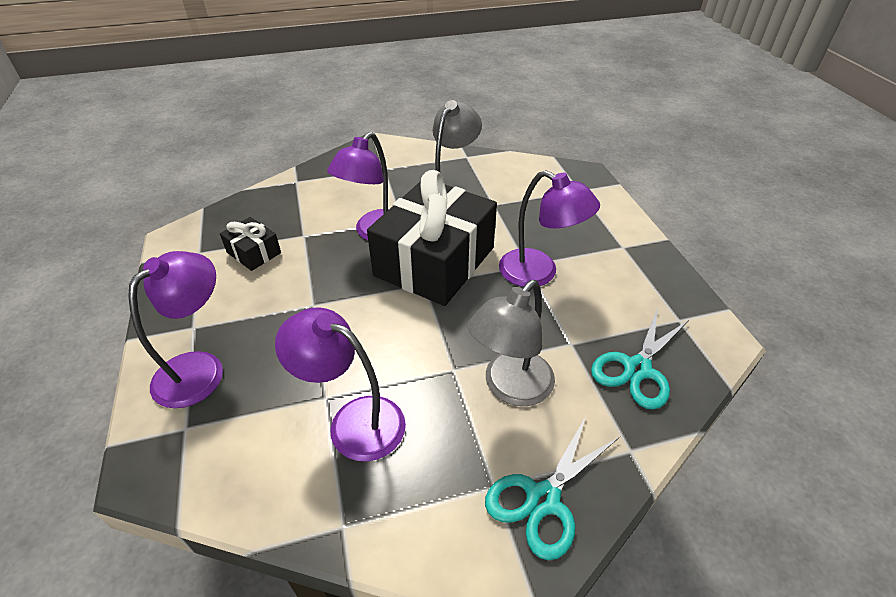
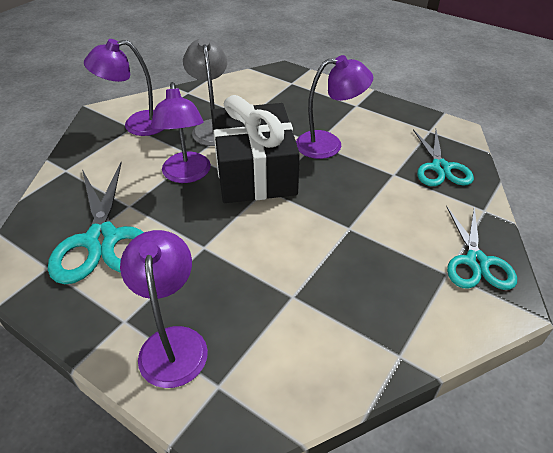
camera: 40 degrees left, 0 degrees up
(254, 252) = (102, 240): black gift -> turquoise scissors
(353, 421) = (329, 296): purple lamp -> purple lamp (137, 125)
(510, 388) = (392, 217): grey lamp -> none

